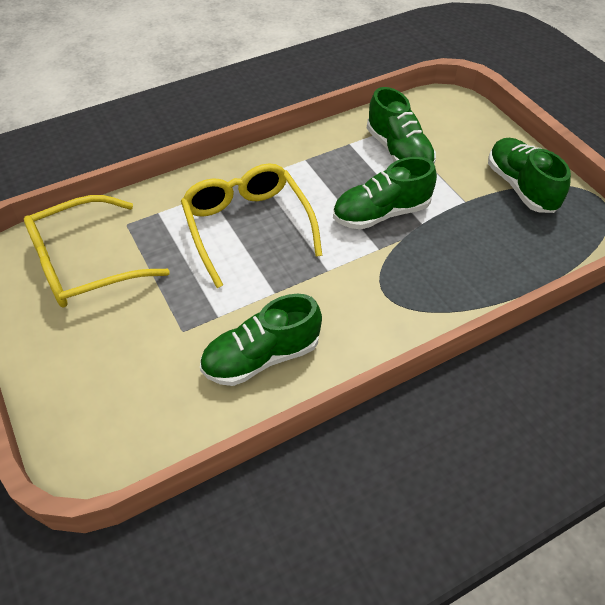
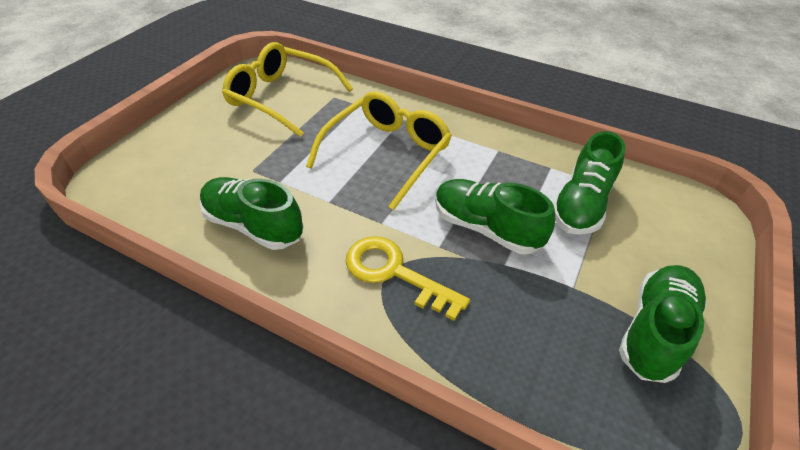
camera: 55 degrees right, 5 degrees down
(386, 287) = (395, 273): none -> yellow key

